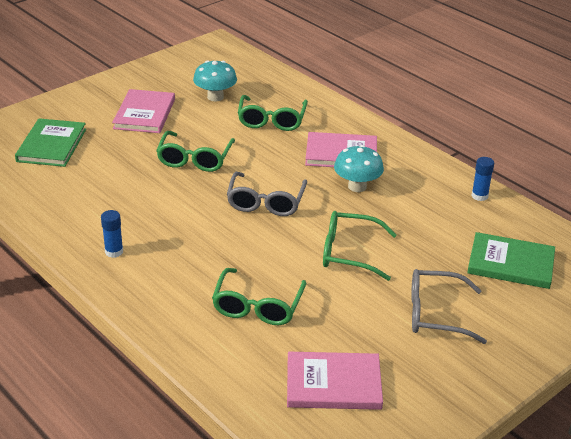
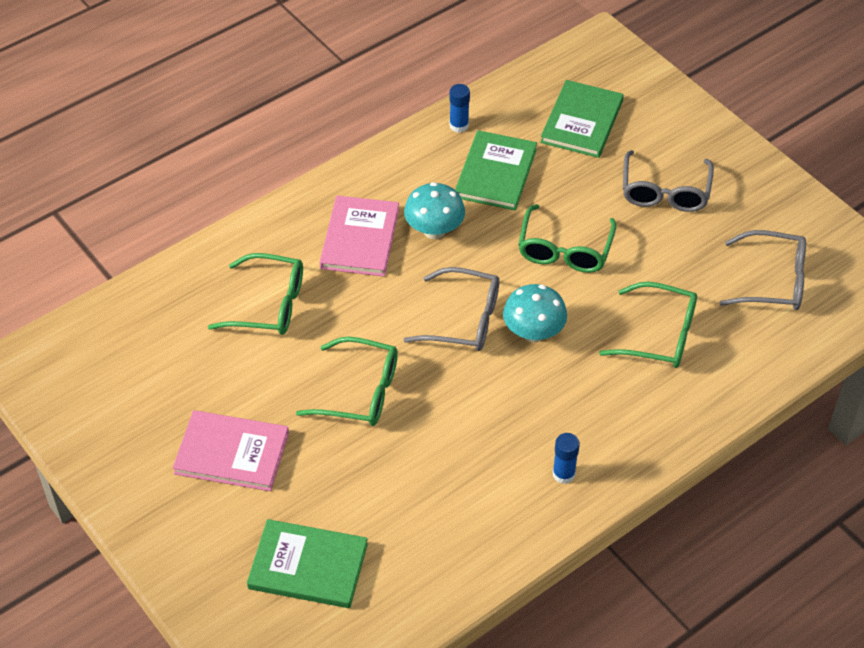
camera: 85 degrees left, 15 degrees up
(215, 97) = (194, 367): turquoise mushroom -> turquoise mushroom (533, 333)
(333, 384) = (771, 281): pink book -> grey glasses
(429, 216) = (496, 173): none -> green book

